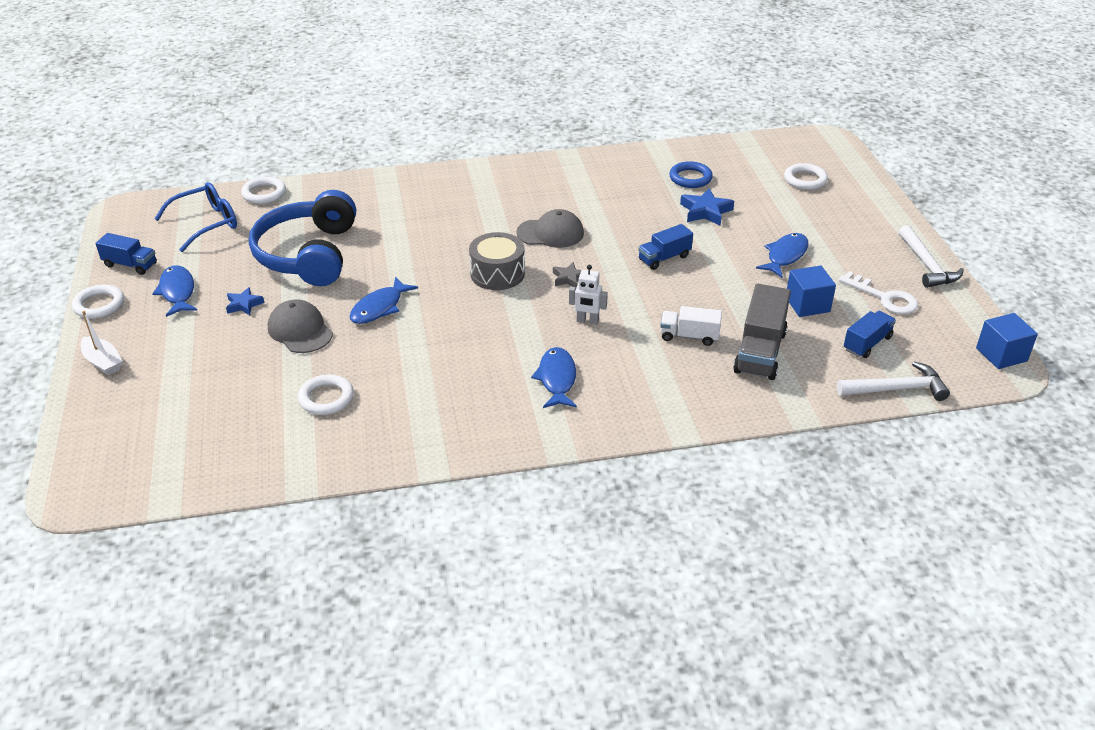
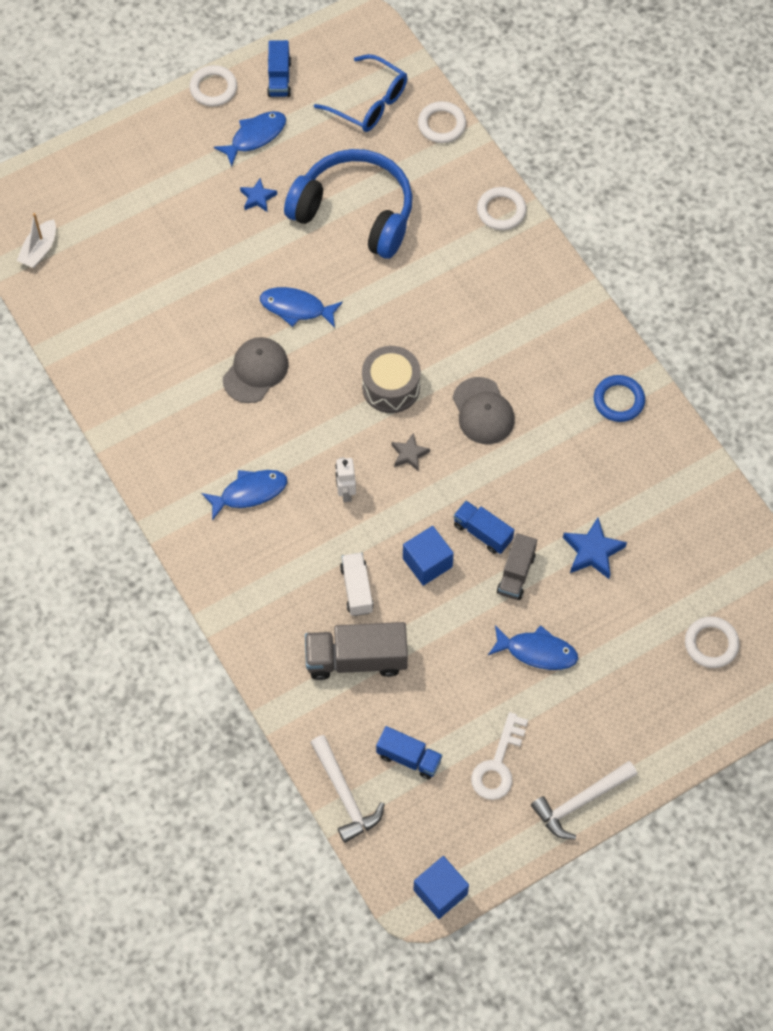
camera: 70 degrees right, 25 degrees up
(103, 362) = (142, 135): white boat -> white boat (39, 250)
(300, 330) = (239, 259): grey cap -> grey cap (255, 371)
(309, 254) = (355, 212): blue headphones -> blue headphones turned 45 degrees clockwise
(326, 398) = (157, 321): white ring -> white ring (501, 211)
(690, 178) = (658, 518): blue ring -> blue ring (618, 400)
(710, 250) = (516, 574): none -> grey truck
(807, 304) = (454, 689): blue cube -> blue cube (427, 562)

